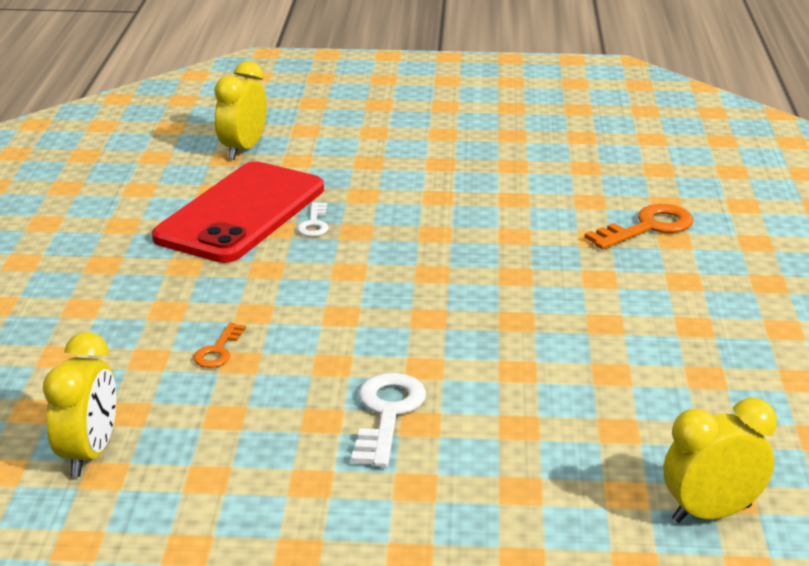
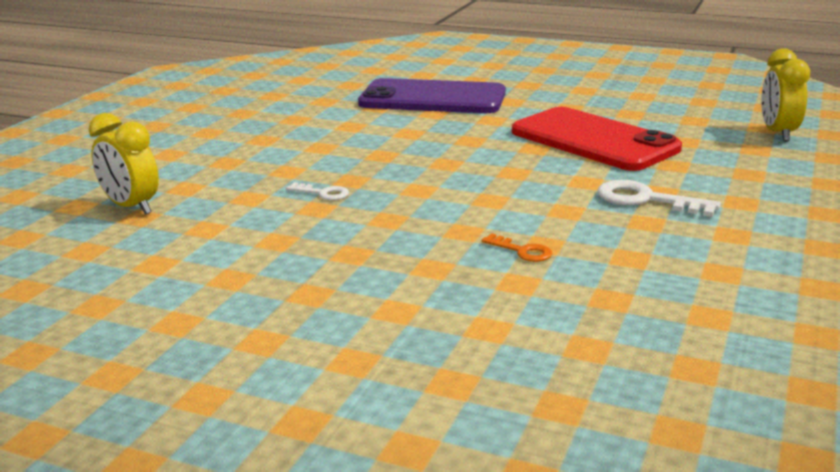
camera: 70 degrees left, 5 degrees down
(89, 454) = (676, 321): yellow clock -> none
(241, 213) = (269, 220): red phone -> red phone (593, 140)
(648, 227) = (432, 98): orange key -> purple phone

